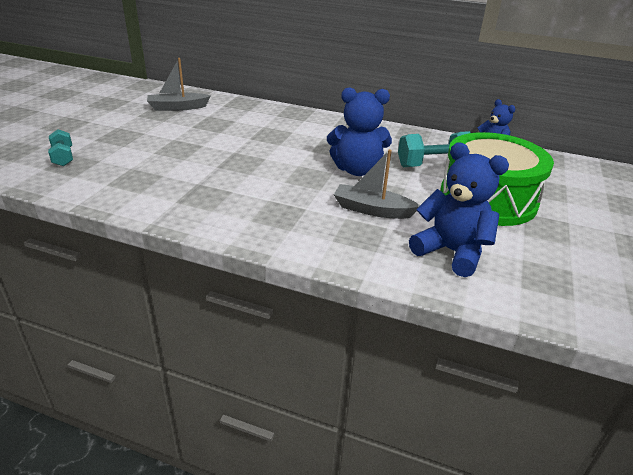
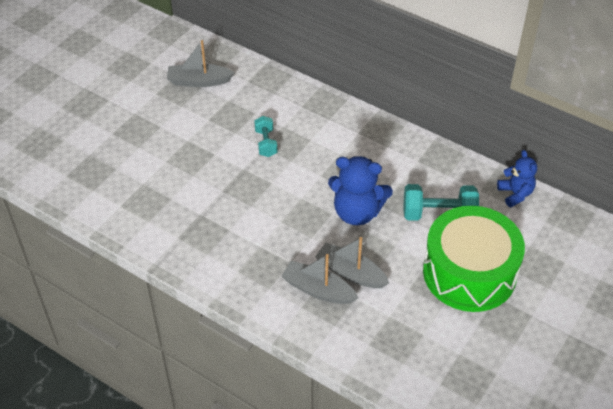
camera: 15 degrees right, 15 degrees up
(63, 157) = (83, 160): turquoise dumbbell -> turquoise dumbbell (266, 143)
(344, 225) = (318, 290): none -> grey boat
(451, 252) = (400, 336): blue teddy bear -> none

